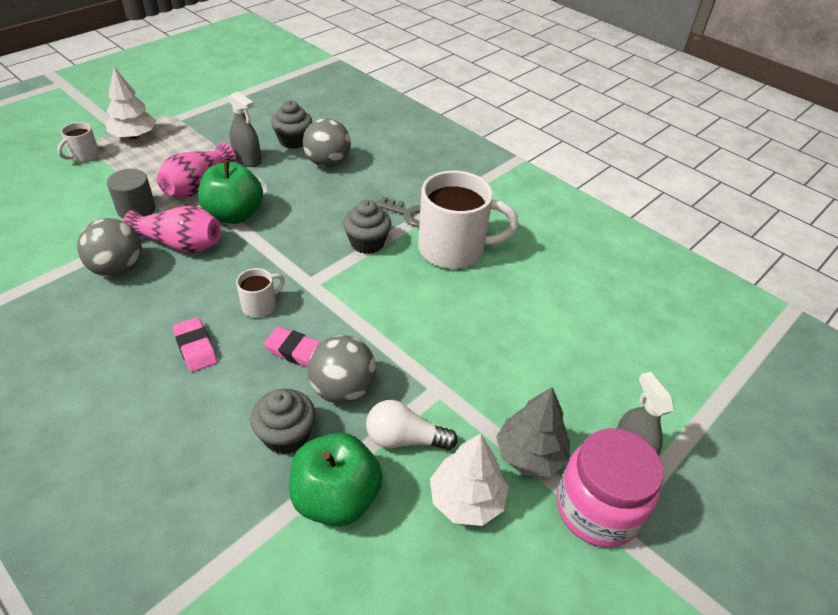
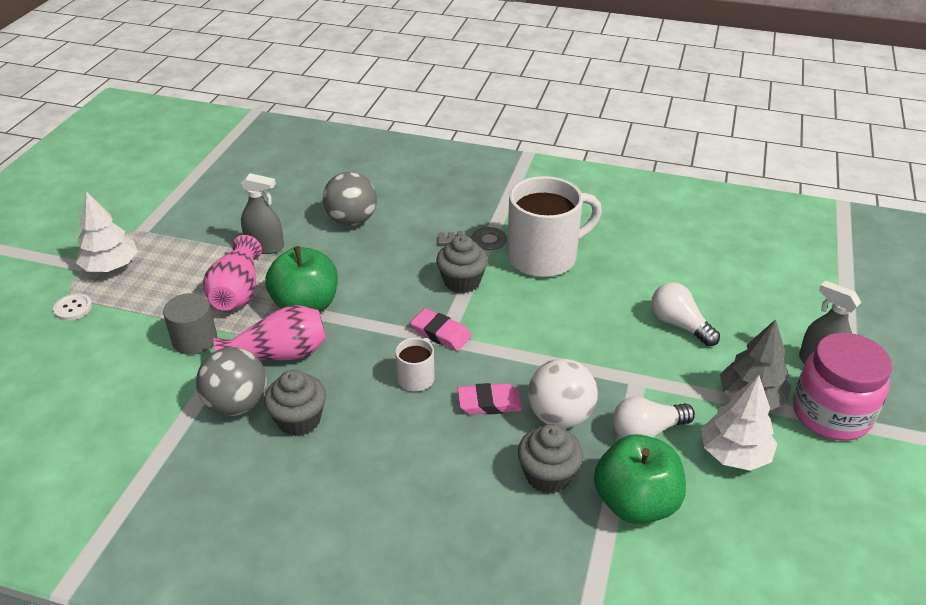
camera: 25 degrees left, 5 degrees down
(84, 156) = (73, 308): white mug -> white button
(195, 347) = (392, 441): pink eraser -> pink eraser (441, 333)
(293, 141) = (295, 211): grey cupcake -> grey cupcake (299, 420)
(343, 389) = (560, 416): grey ball -> white ball
(521, 357) = (679, 325): none -> white light bulb

